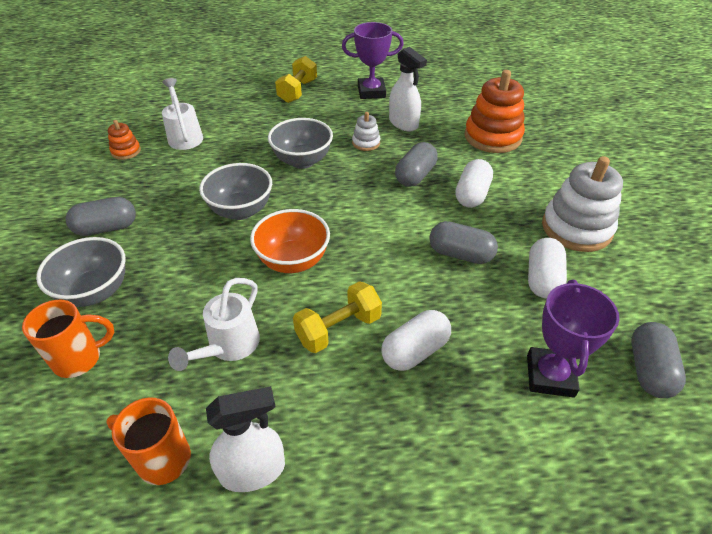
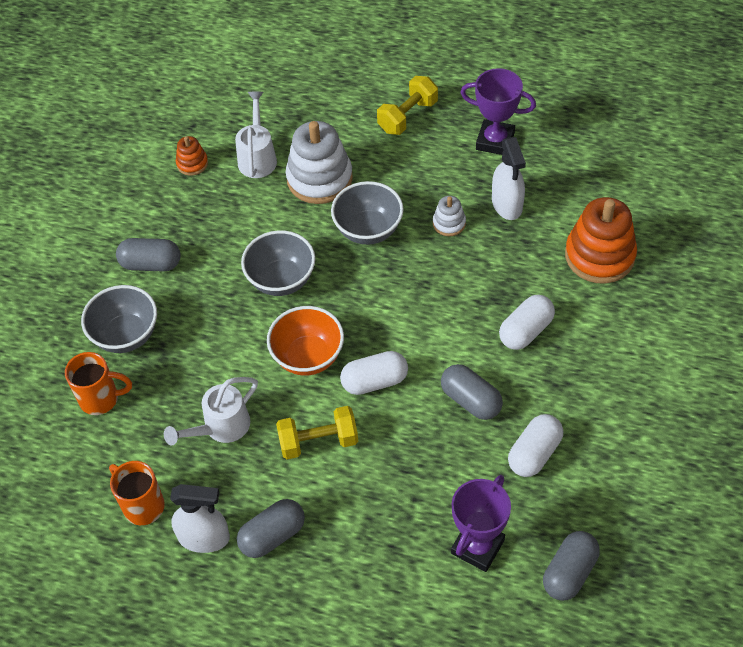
camera: 25 degrees right, 10 degrees up
(415, 176) = (479, 287): grey capsule -> grey capsule (272, 536)
(415, 351) = (374, 484): white capsule -> white capsule (374, 381)
(576, 228) = (610, 407): white stacking toy -> white stacking toy (319, 179)

